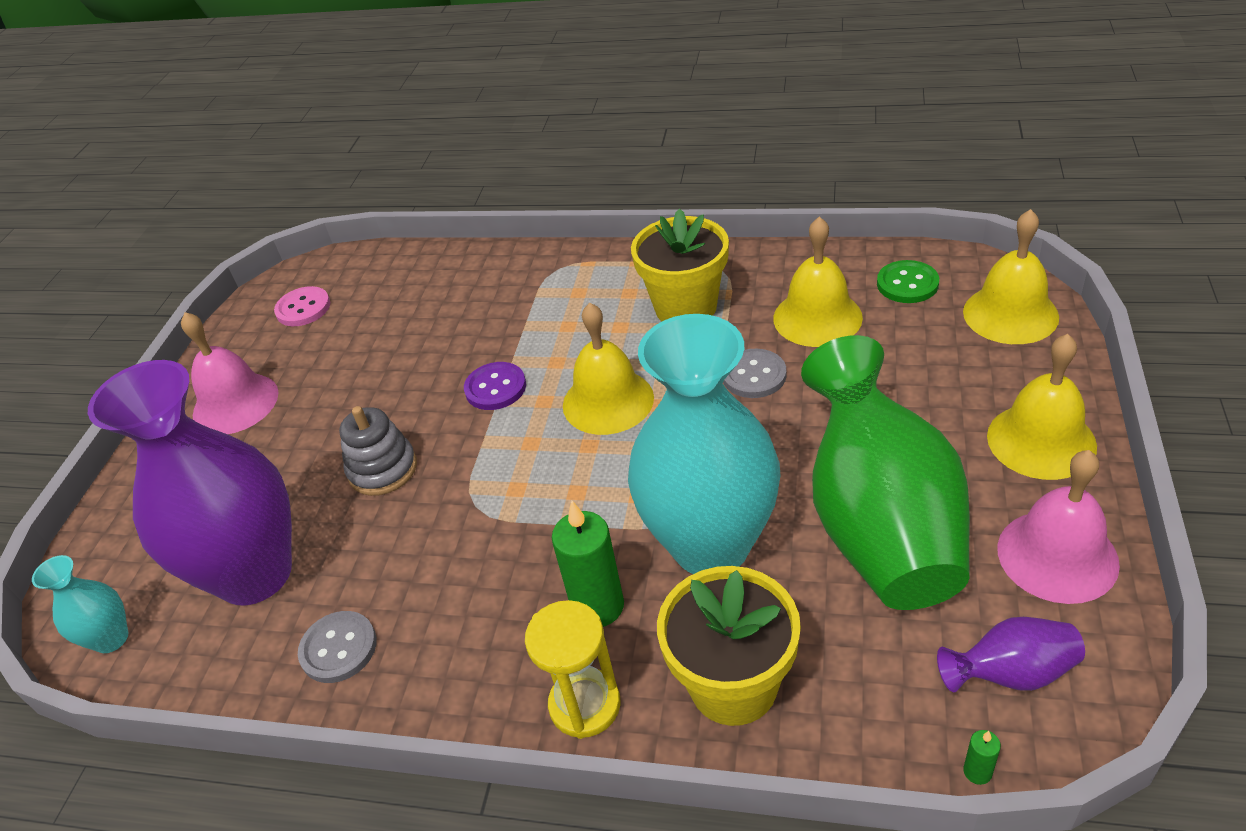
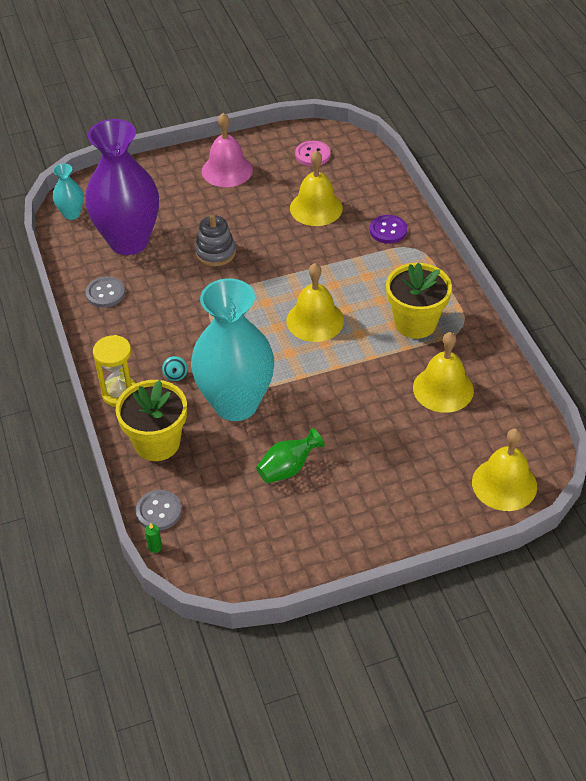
camera: 55 degrees right, 5 degrees up
(495, 388) = (298, 268): purple button -> purple button (388, 230)
(598, 606) = (175, 375): green candle -> turquoise spinning top
(754, 375) = (373, 376): grey button -> grey button (159, 511)
(879, 523) = (288, 468): green vase -> green vase, size x0.43
(907, 284) = (504, 423): green button -> none
(1011, 673) = (217, 547): purple vase -> none
(1041, 440) = (392, 525): yellow bell -> yellow bell (316, 208)
(1057, 555) = (305, 550): pink bell -> none

